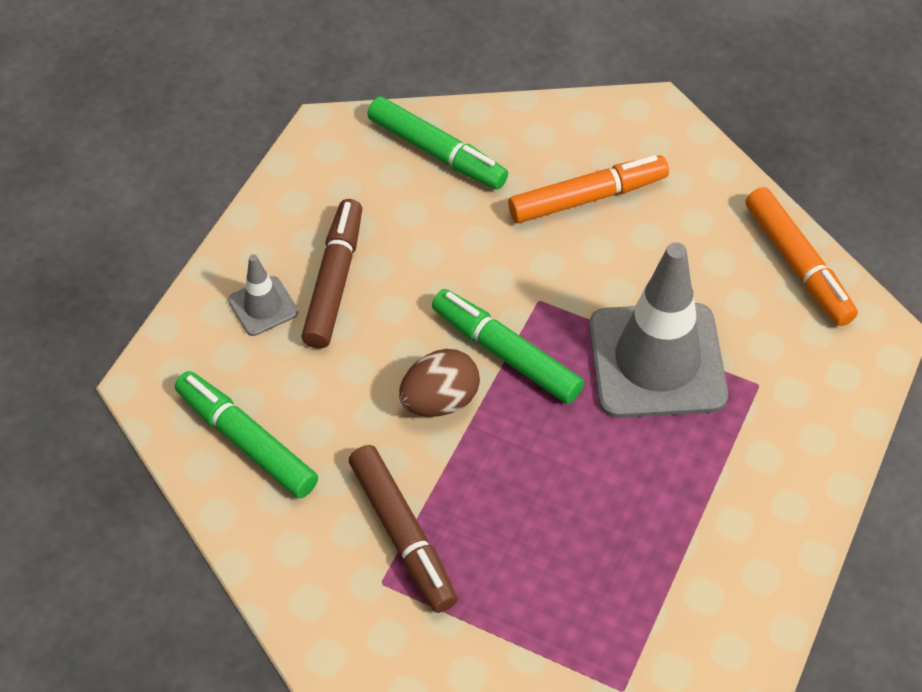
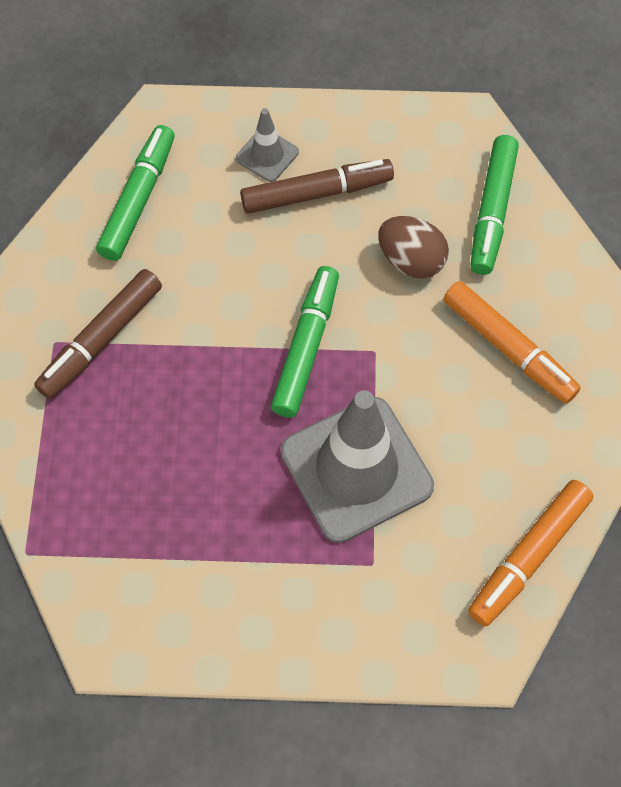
camera: 65 degrees right, 10 degrees up
(440, 401) = (236, 316): brown egg -> brown egg (411, 260)

